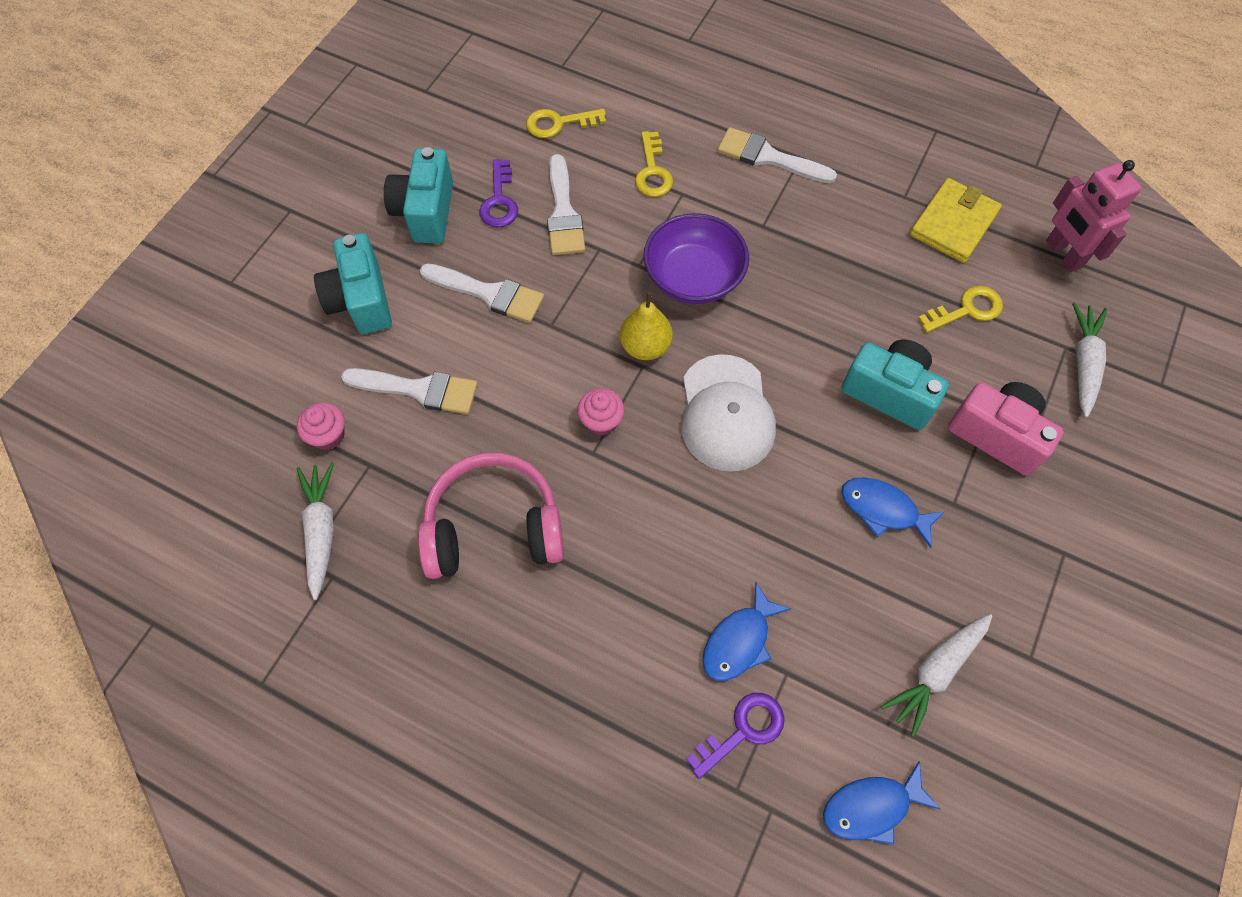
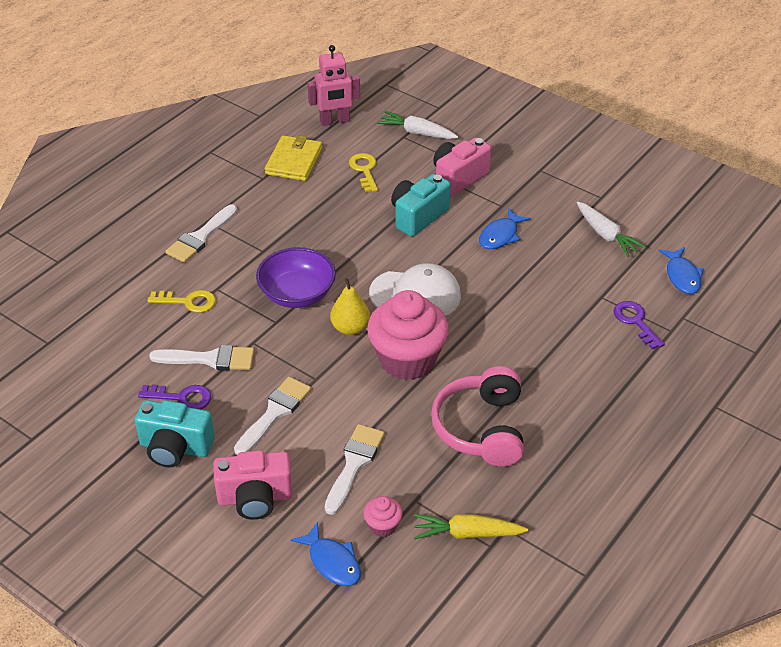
camera: 80 degrees left, 20 degrees down
(321, 531) = (467, 533): white carrot -> yellow carrot
(361, 300) = (255, 498): turquoise camera -> pink camera
(559, 123) = (113, 351): yellow key -> none
(601, 421) = (407, 360): pink cupcake -> pink cupcake, size x2.31
(739, 641) = (579, 314): blue fish -> blue fish (332, 562)
(953, 223) = (294, 161): yellow wallet -> yellow wallet turned 60 degrees clockwise

